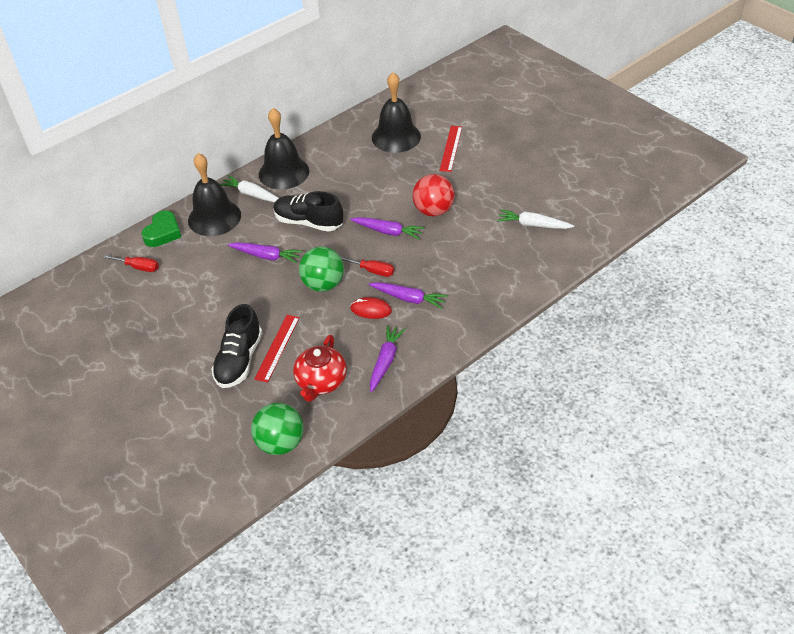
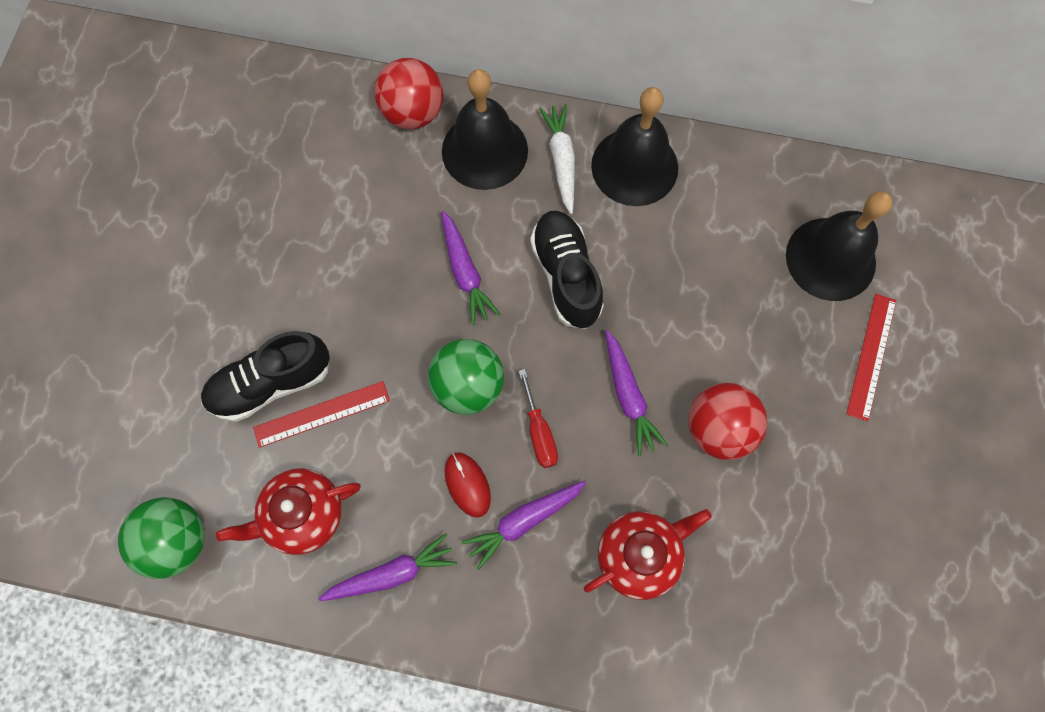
camera: 50 degrees right, 25 degrees up
(138, 267) = (336, 136): red screwdriver -> none
(163, 233) = (413, 113): green heart -> red ball
(409, 298) = (523, 521): purple carrot -> purple carrot turned 75 degrees clockwise
(451, 148) = (871, 356): red ruler -> red ruler turned 45 degrees counterclockwise
(463, 267) = (639, 555): none -> red teapot
(533, 225) = (803, 599): white carrot -> none

